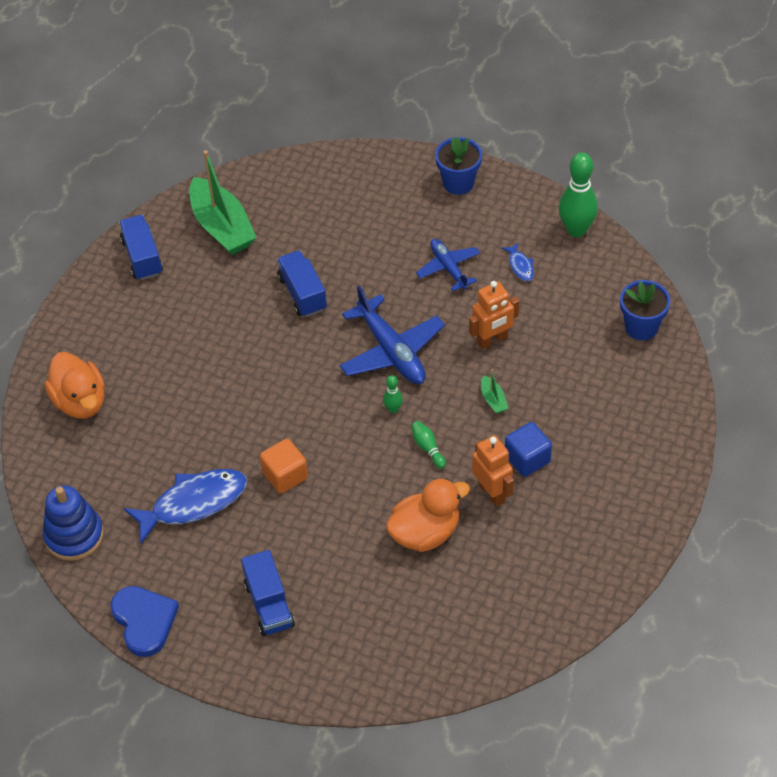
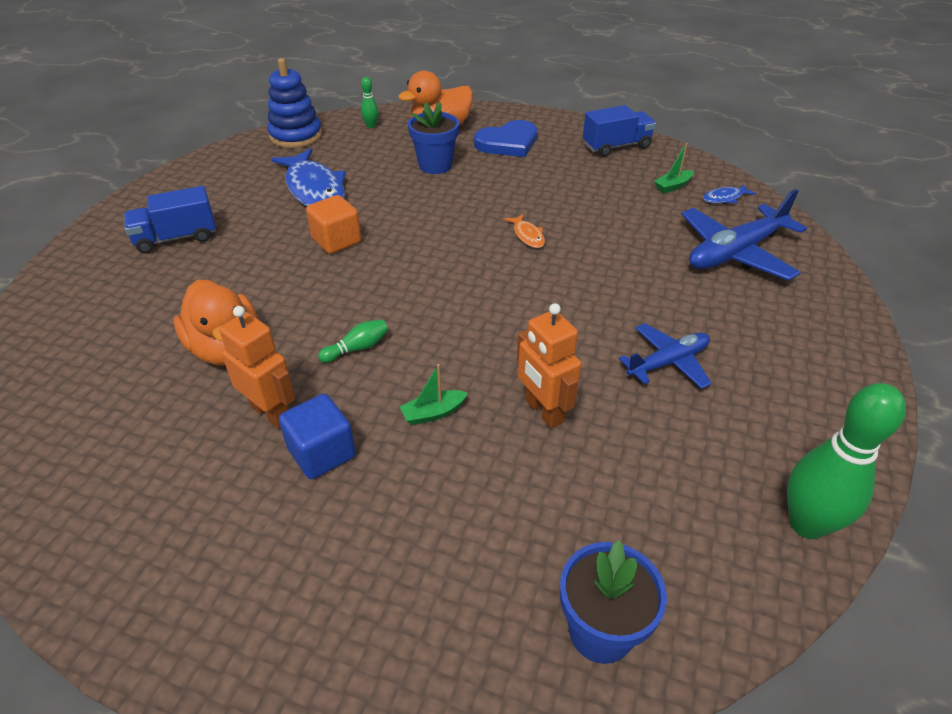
camera: 85 degrees right, 10 degrees down
(144, 621) = (191, 172): blue heart -> blue heart (508, 143)
(222, 227) = (673, 186): green boat -> green boat, size x0.41
(290, 337) = (527, 236): none -> orange fish
(302, 293) = (592, 241): blue truck -> none
(391, 351) = (513, 312): blue plane -> blue plane (735, 253)
(393, 409) = (421, 316): green bowling pin -> green bowling pin (371, 126)
(458, 183) = (836, 370): blue flower pot -> blue flower pot (435, 165)
(492, 492) = (271, 413): orange robot -> orange robot turned 105 degrees counterclockwise
(520, 266) = (697, 444): blue fish -> blue fish (724, 198)

